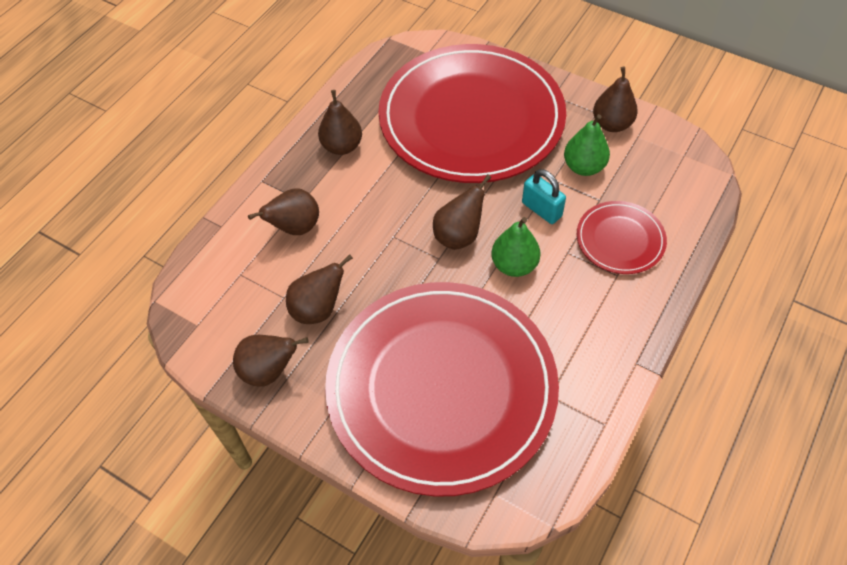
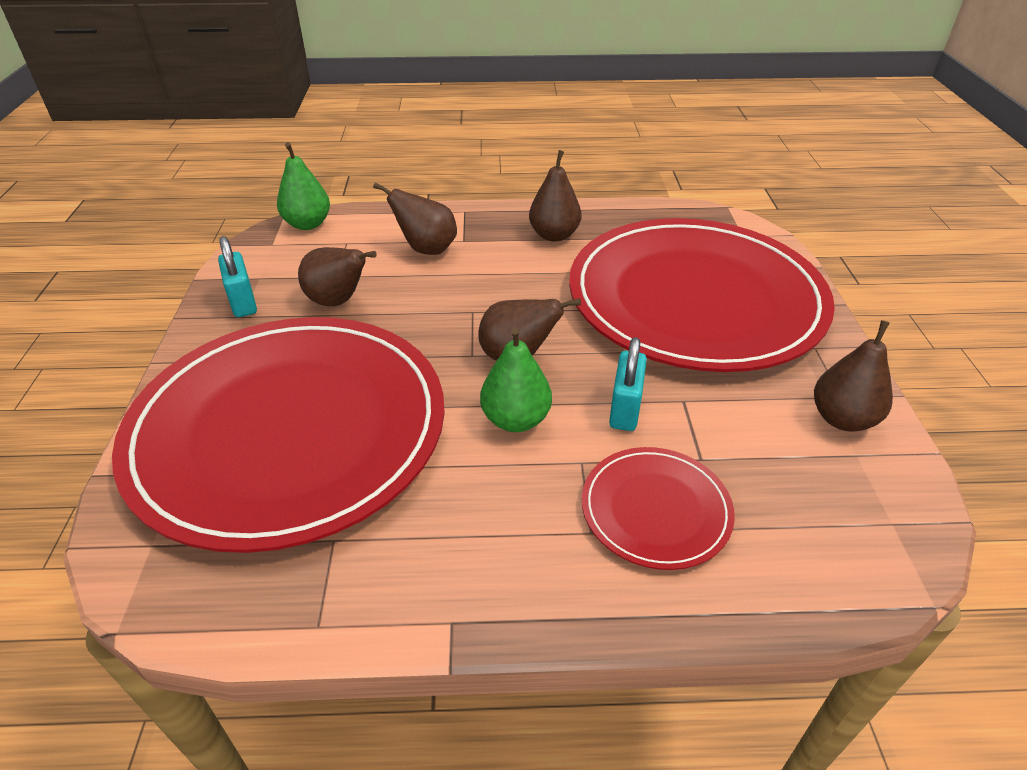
camera: 55 degrees right, 15 degrees down
(269, 371) = (243, 302): brown pear -> turquoise padlock
(583, 167) = (737, 420): green pear -> green pear (307, 224)

